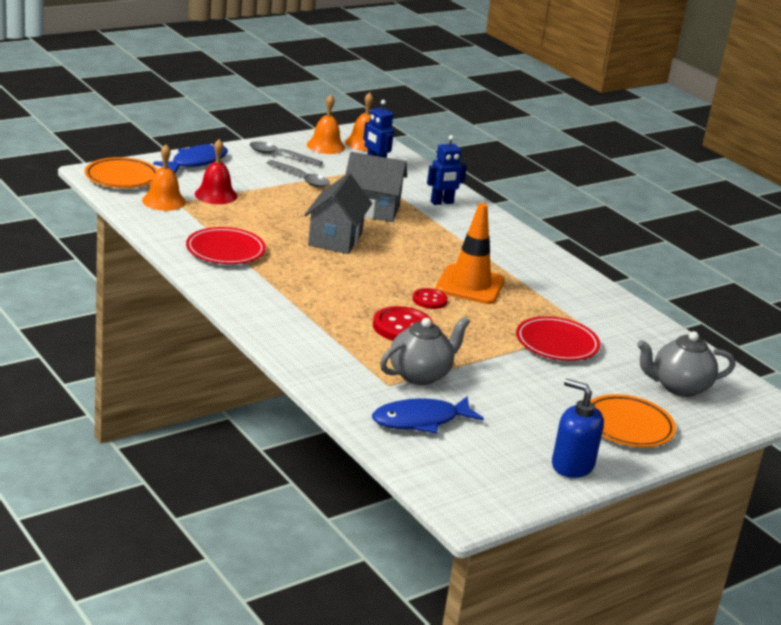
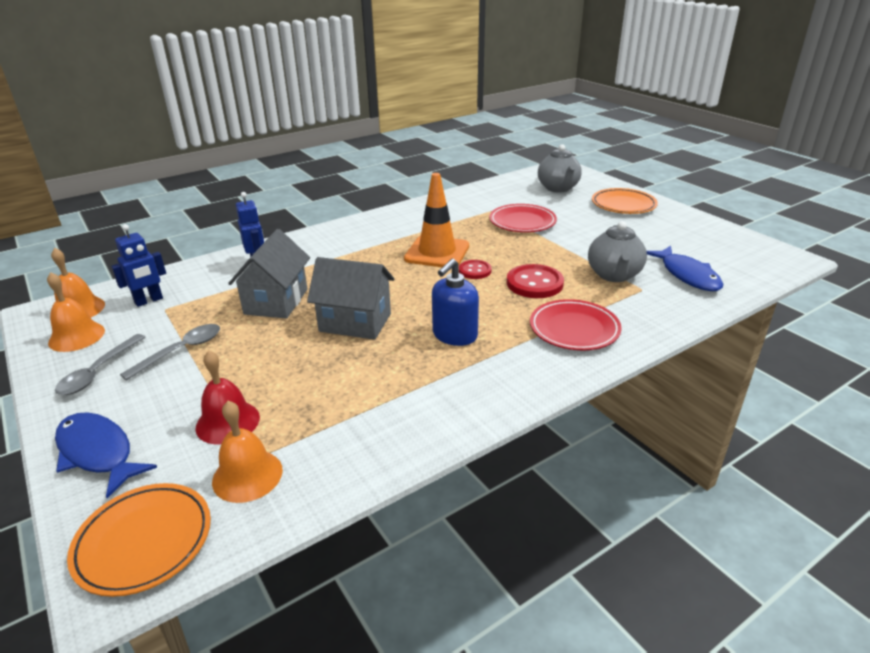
camera: 85 degrees left, 5 degrees up
(225, 250) = (404, 400): red plate -> red plate (574, 329)
(420, 375) = (614, 275): grey teapot -> grey teapot turned 135 degrees counterclockwise
(572, 465) = (692, 223): blue soap dispenser -> blue soap dispenser (454, 335)

